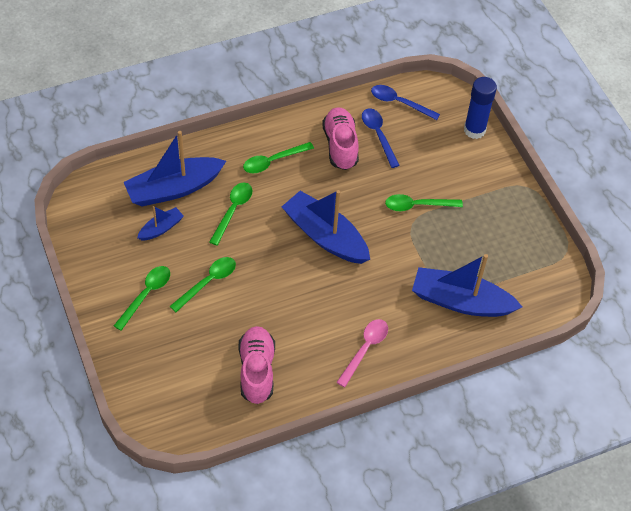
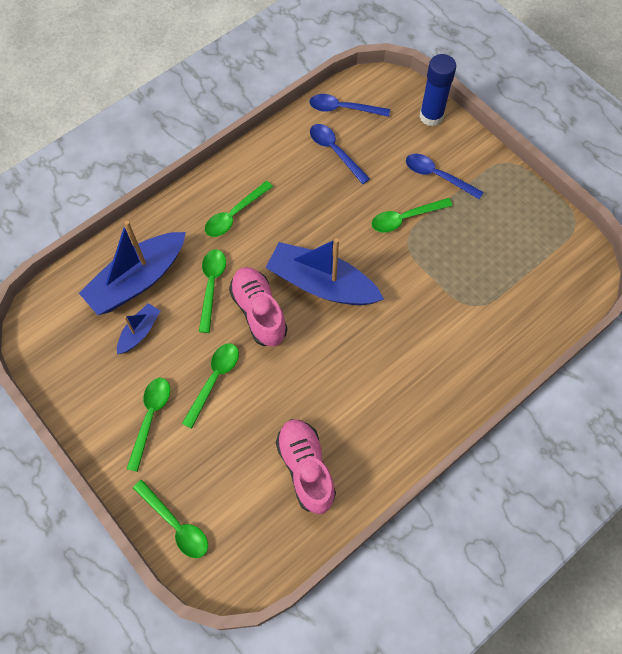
camera: 15 degrees left, 10 degrees up
(137, 378) = (176, 524): none -> green spoon
(340, 146) = (299, 175): pink shoe -> pink shoe (259, 312)
(365, 349) = (413, 403): pink spoon -> none
(459, 180) = (437, 176): none -> blue spoon
(461, 301) = (491, 313): blue boat -> none

